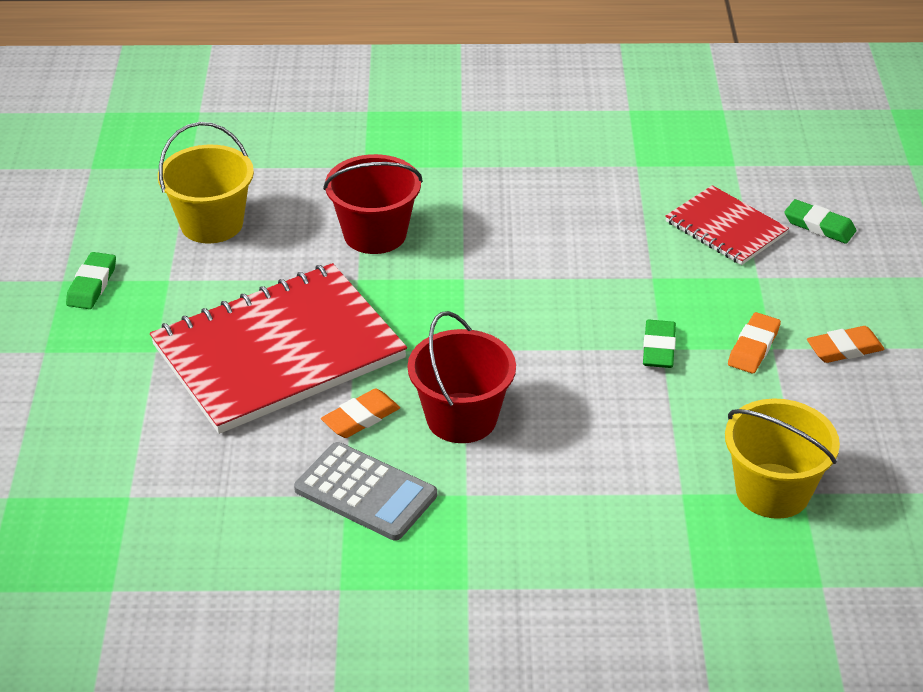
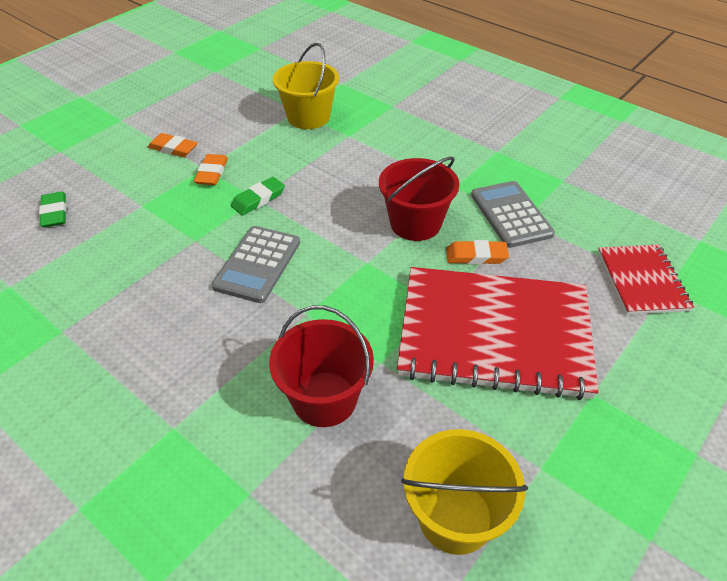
camera: 140 degrees left, 5 degrees up
(92, 285) = (621, 511): green eraser -> none
(562, 290) = (257, 264): none -> grey calculator
(726, 228) = (101, 244): red notebook -> red notebook (642, 281)
(753, 347) = (212, 173): orange eraser -> orange eraser turned 60 degrees counterclockwise

